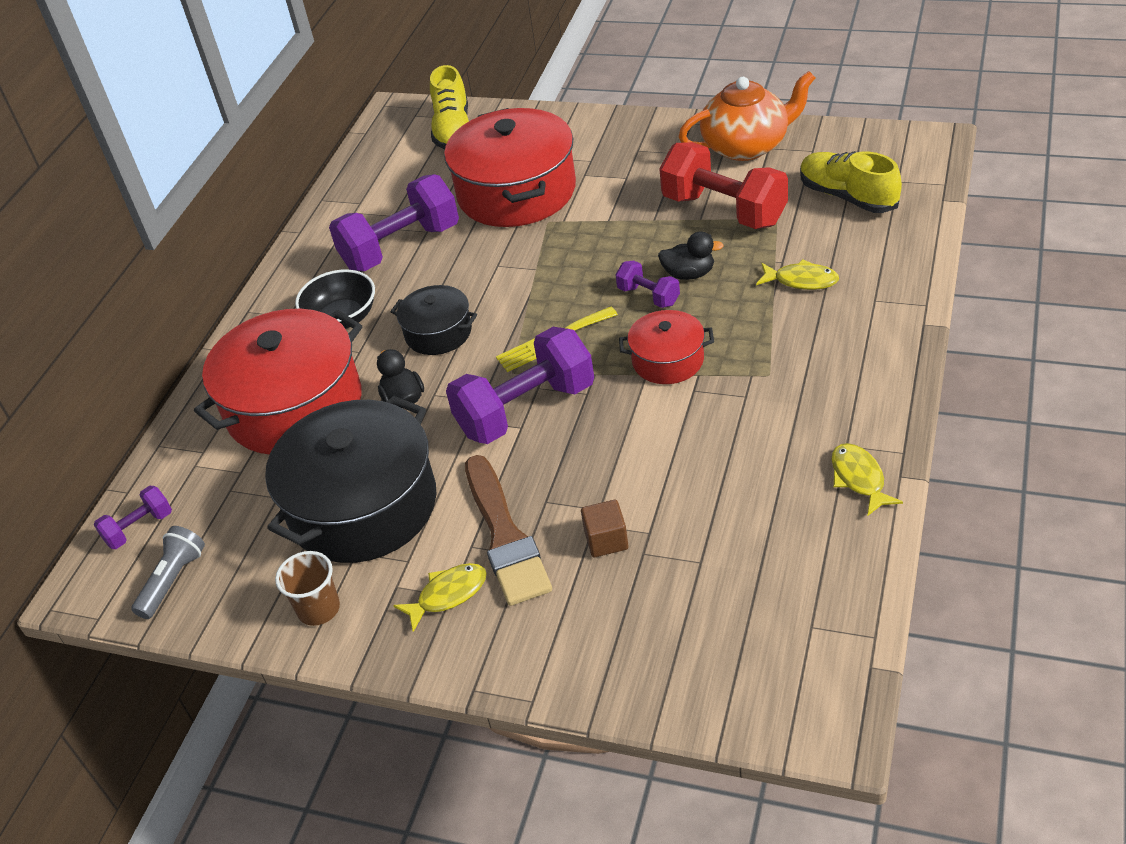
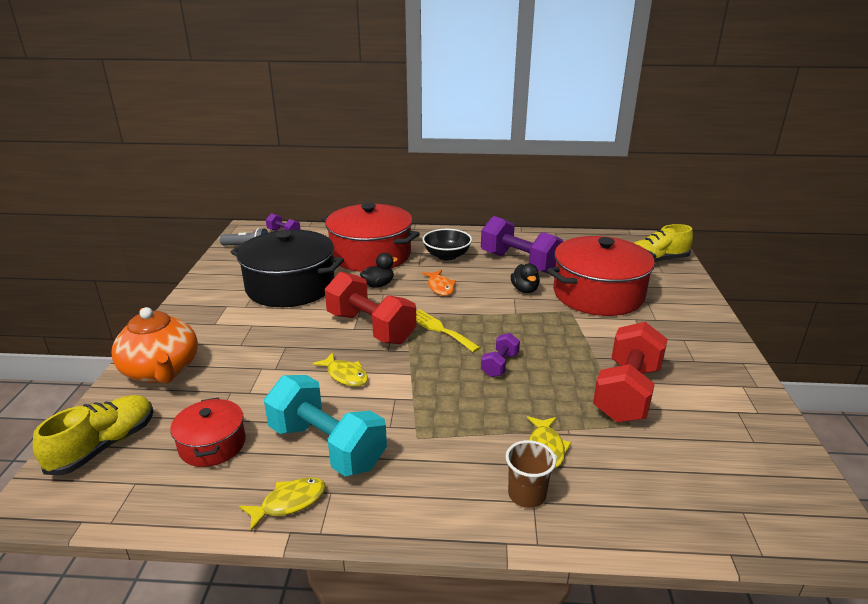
camera: 70 degrees right, 15 degrees down
(319, 609) = (216, 286): brown cup -> brown cup (527, 495)
(438, 333) = (440, 287): black pot -> orange fish
(448, 595) = (215, 323): yellow fish -> yellow fish (345, 375)
(505, 536) = (257, 335): brown brush -> none
(526, 409) = (371, 328): purple dumbbell -> red dumbbell
(606, 540) = (245, 375): brown cube -> none
(668, 360) = (427, 382): red pot -> red pot (212, 444)
(689, 274) = (533, 382): black duck -> black duck (524, 290)
(747, 146) = (731, 398): orange teapot -> orange teapot (161, 371)
(772, 450) = (327, 447): none -> turquoise dumbbell
(848, 197) = (691, 472): yellow shoe -> yellow shoe (104, 446)

